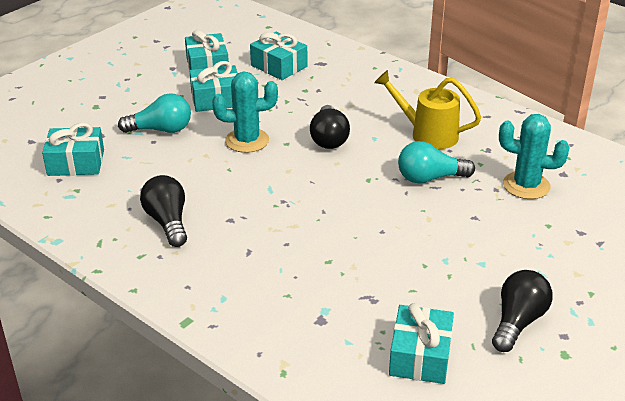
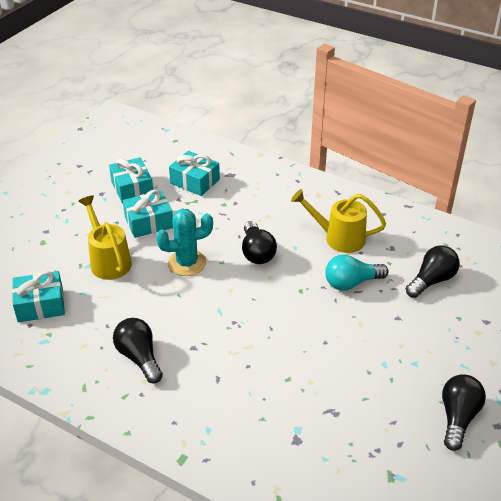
camera: 10 degrees left, 5 degrees up
(161, 130) = (108, 260): turquoise light bulb -> yellow watering can
(420, 356) = (387, 464): turquoise gift -> none
(526, 185) = (431, 280): turquoise cactus -> black light bulb

